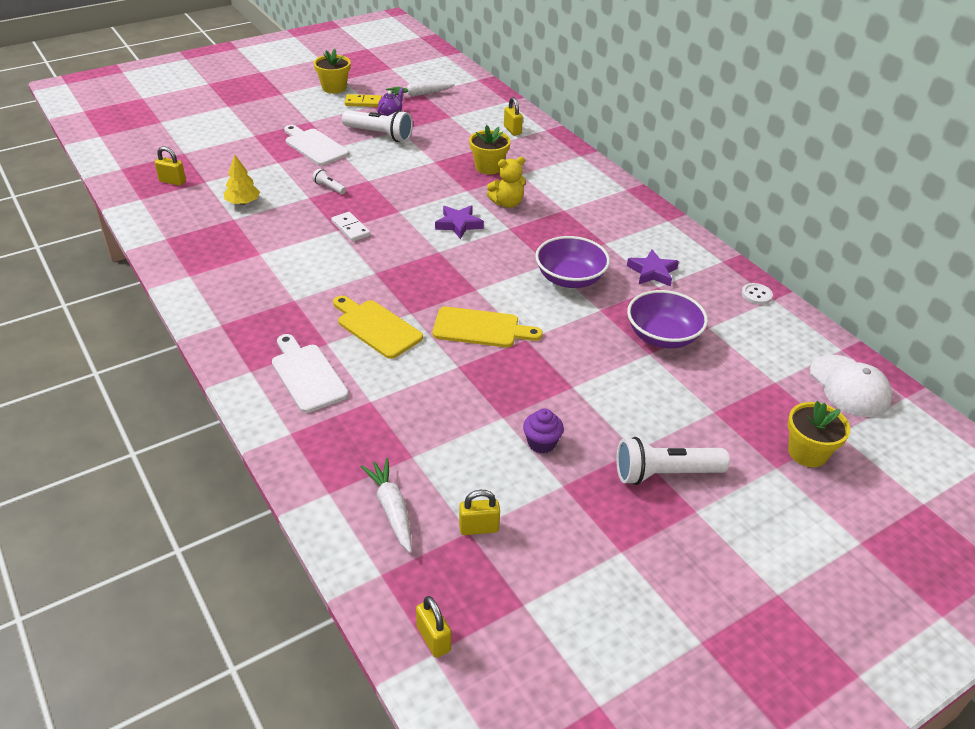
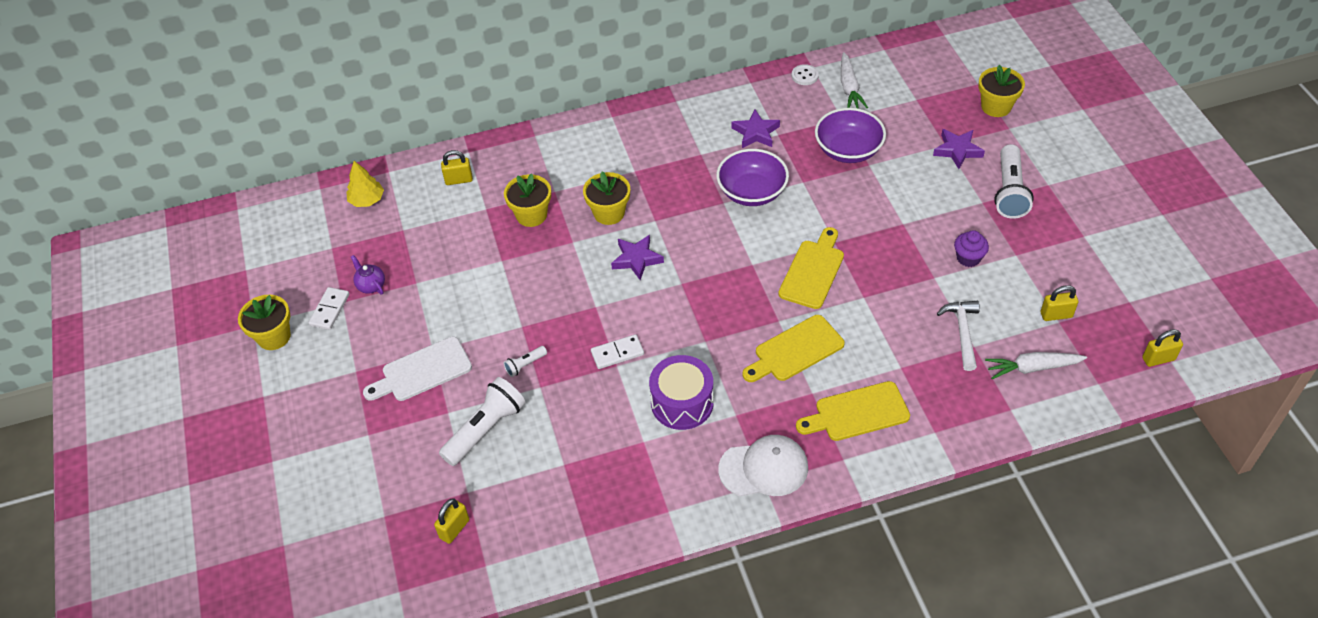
camera: 70 degrees left, 10 degrees up
(243, 202) = (530, 453): yellow tree -> yellow tree (367, 200)
(303, 268) = (682, 403): none -> purple drum
(307, 375) = (857, 412): white cutting board -> yellow cutting board
(363, 102) = (329, 310): yellow domino -> white domino
(379, 135) = (420, 303): white flashlight -> white flashlight (486, 429)
(419, 94) = (334, 251): white carrot -> white carrot (849, 87)
(429, 445) = (962, 332): none -> white hammer
(478, 528) = (1056, 315): yellow padlock -> yellow padlock turned 75 degrees clockwise
(507, 203) = (609, 213): yellow teddy bear -> yellow flower pot
(710, 422) = (957, 150): none -> purple star
(849, 386) = (928, 60): white cap -> white cap (764, 468)

